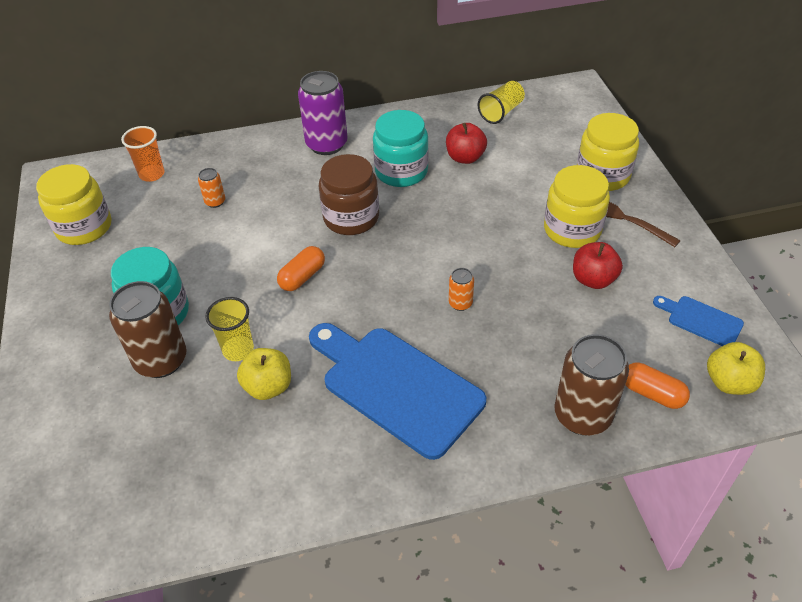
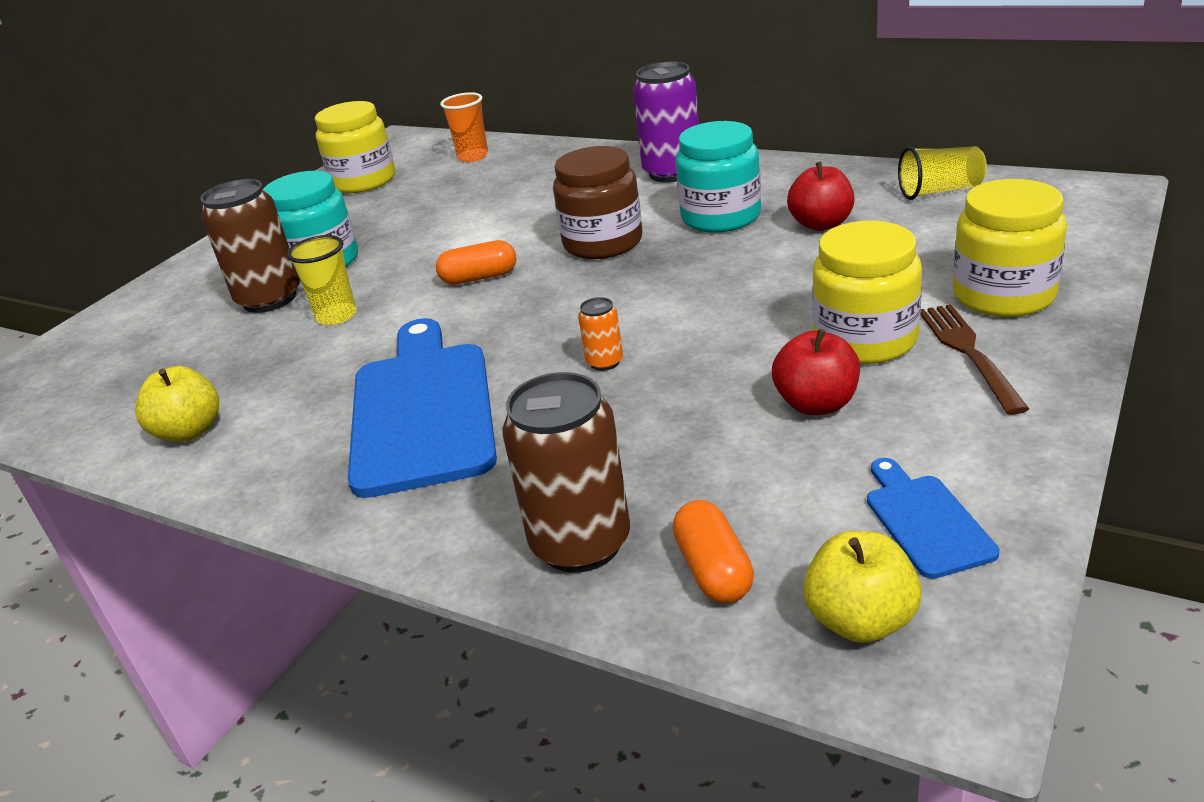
camera: 45 degrees right, 15 degrees down
(215, 202) = (494, 192): orange can -> none
(268, 386) = (315, 356): yellow apple -> yellow apple (189, 431)

